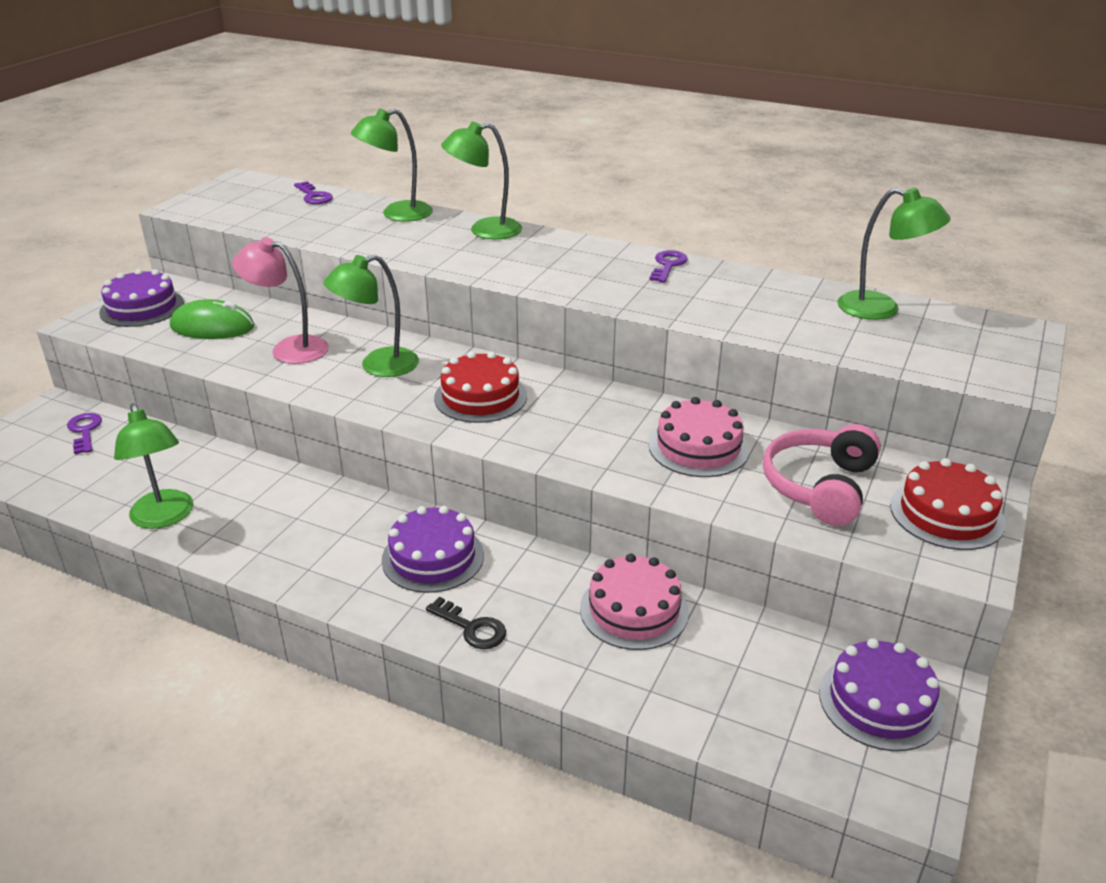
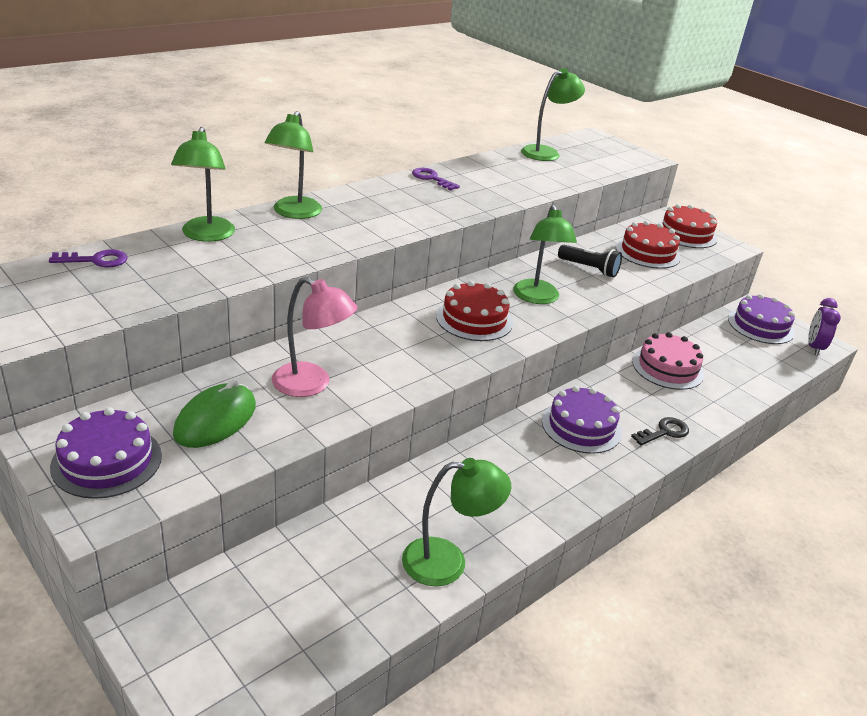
camera: 70 degrees left, 0 degrees up
(85, 431) = (230, 602): purple key -> none
(289, 348) = (311, 384): pink lamp -> pink lamp turned 105 degrees counterclockwise
(378, 366) = (387, 348): green lamp -> green lamp (537, 298)
(698, 447) = (589, 269): pink cake -> black flashlight
(819, 486) = (647, 252): pink headphones -> red cake
(883, 784) = (814, 347): none -> purple clock

